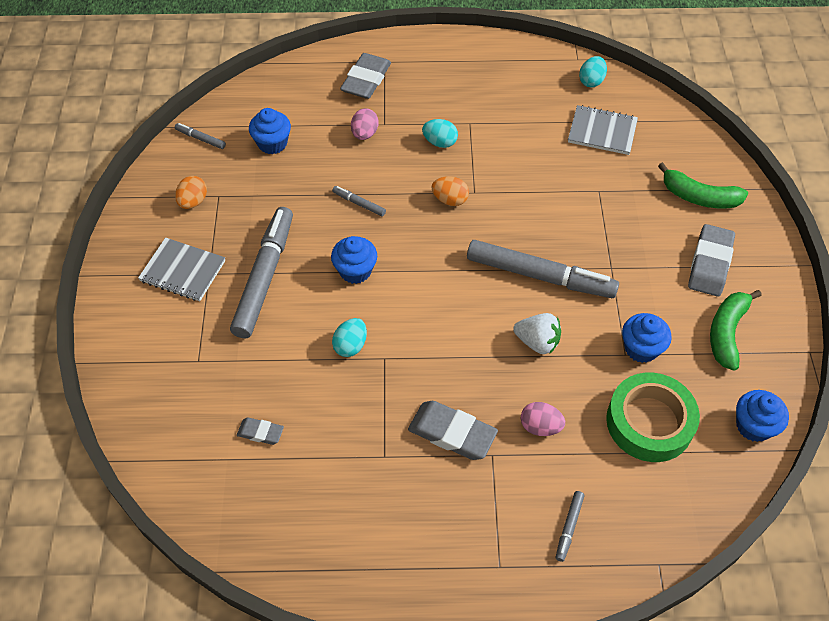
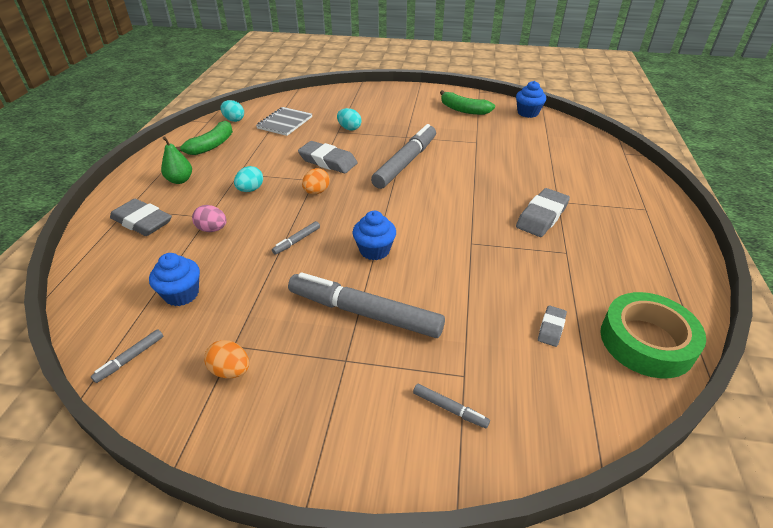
camera: 80 degrees left, 15 degrees down
(183, 271) = (335, 385): grey notebook -> none
(350, 345) = (456, 261): turquoise egg -> turquoise egg (349, 128)
(443, 81) = (180, 180): none -> green pear
(537, 342) = (463, 171): white strawberry -> none
(540, 426) = (533, 179): pink egg -> none
(569, 527) = (608, 179): grey marker -> grey marker (449, 409)
(641, 348) = (472, 136): blue cupcake -> none
(649, 422) = (527, 141): green tape -> green tape (646, 341)
(699, 197) = (359, 101): green banana -> green banana (211, 145)
(710, 264) = (412, 106): grey eraser -> grey eraser (328, 161)

